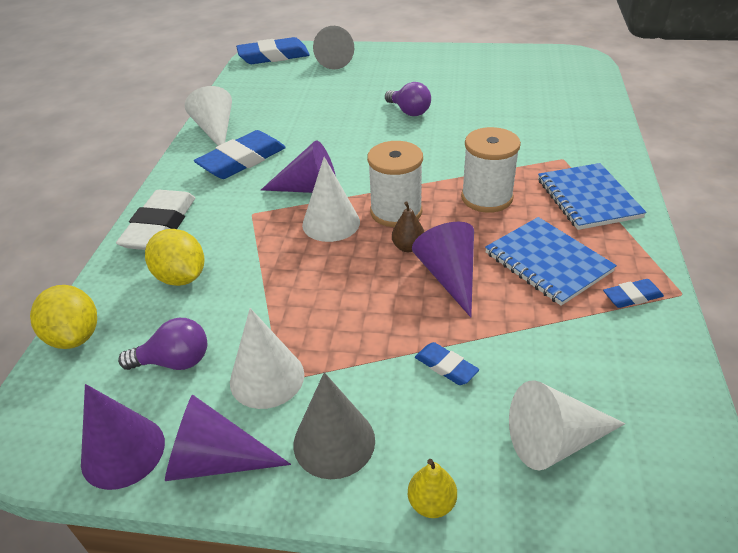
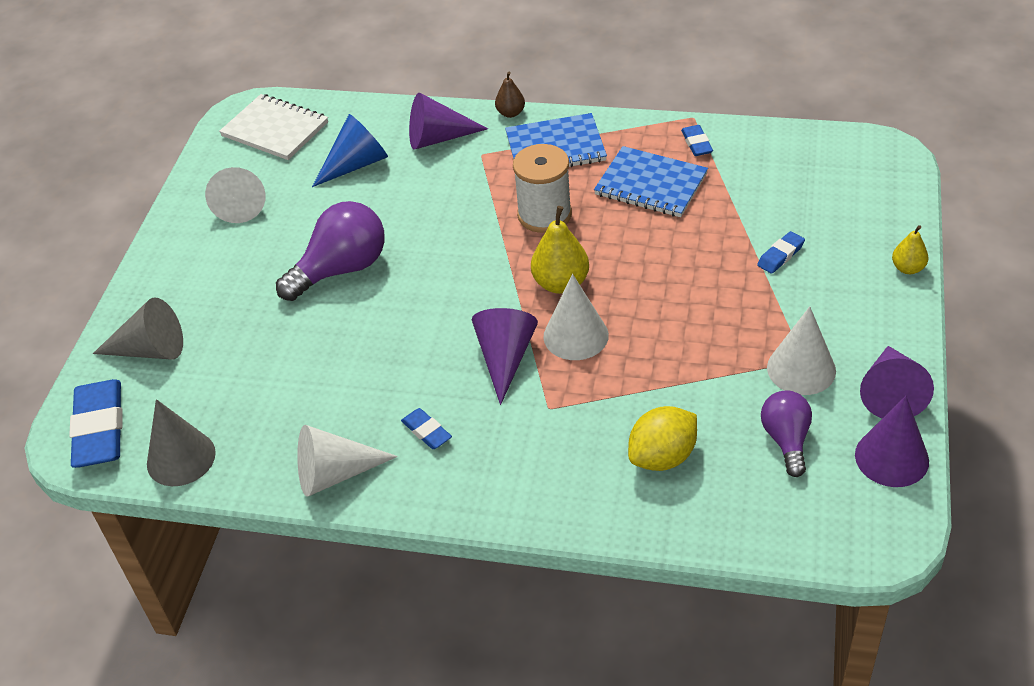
camera: 85 degrees left, 5 degrees up
(75, 336) = (756, 534): yellow lemon -> none
(160, 226) = (565, 496): white eraser -> none
(242, 160) = (426, 431): blue eraser -> blue eraser, size x0.49
(334, 441) = (863, 321): grey cone -> grey cone (181, 458)
(396, 212) = (561, 283): white spool -> yellow pear
(408, 247) = (622, 275): brown pear -> brown pear (510, 113)
(409, 111) = (341, 269): purple light bulb -> purple light bulb, size x1.61
(449, 276) = (668, 248): purple cone -> purple cone (438, 138)
(530, 104) = (356, 164): none -> blue cone
(547, 262) = (650, 185): blue notebook -> blue notebook turned 60 degrees clockwise
(555, 440) = (847, 203): white cone -> white cone (240, 203)
(562, 69) = (275, 129): none -> white notebook

